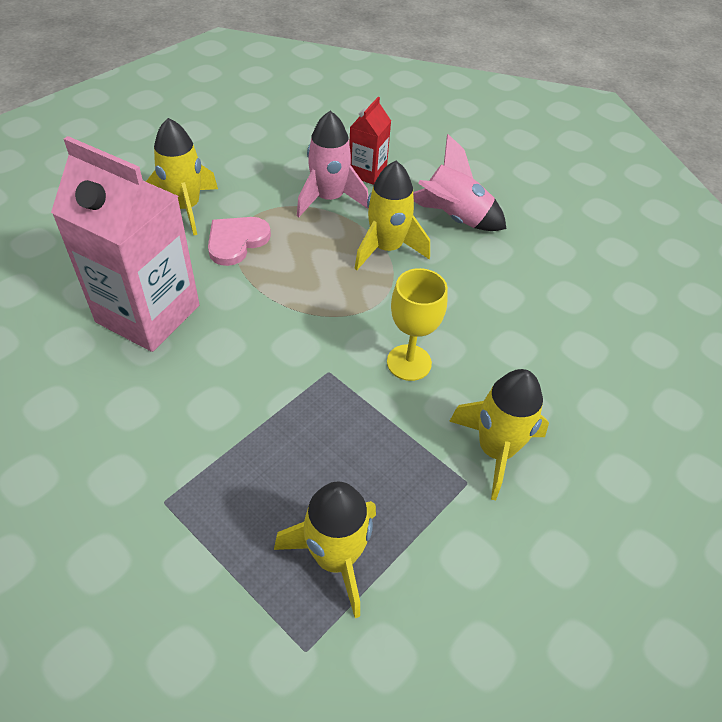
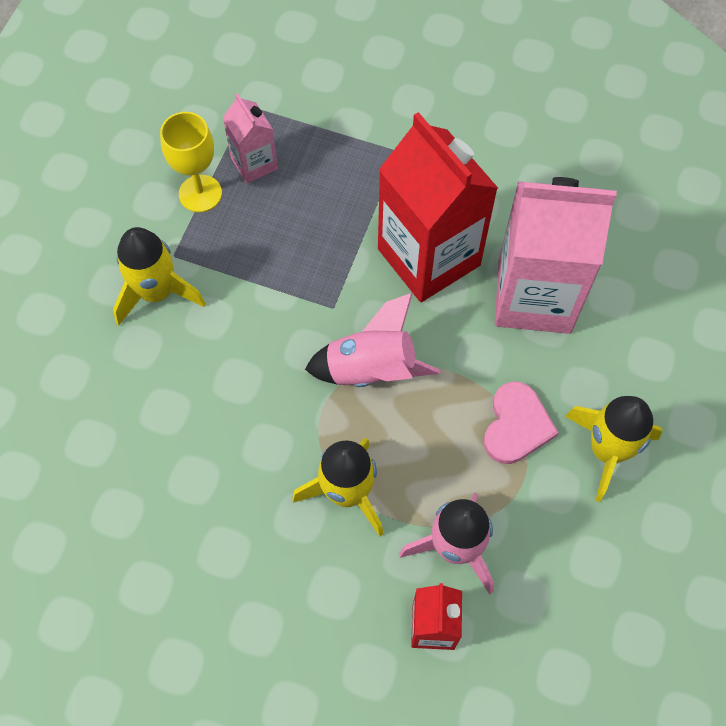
camera: 160 degrees right, 15 degrees up
(213, 379) = (428, 257): none -> red carton
(335, 557) = (254, 163): yellow rocket -> pink carton
(409, 362) = (263, 348): yellow goblet -> yellow goblet (200, 193)
(453, 218) = (287, 587): pink rocket -> pink rocket (371, 369)

